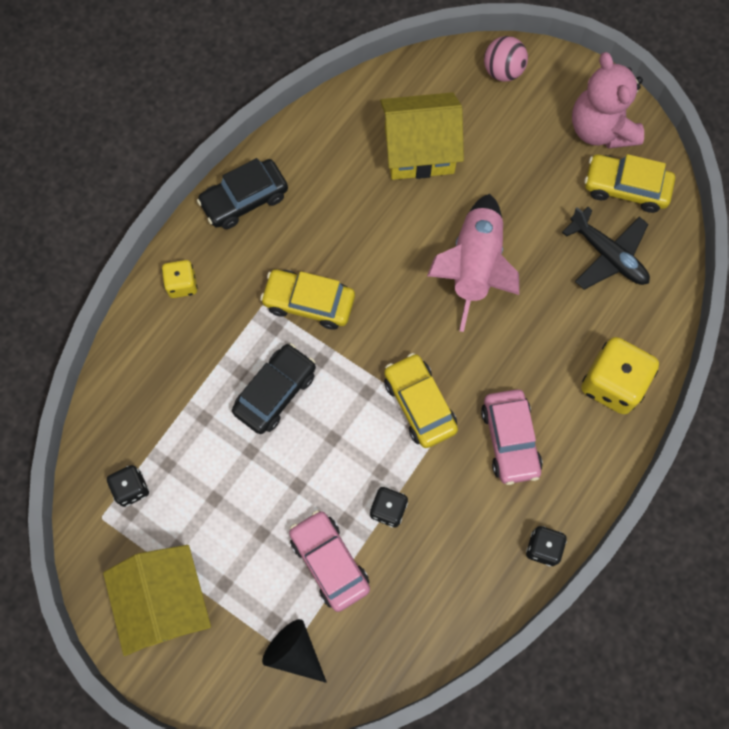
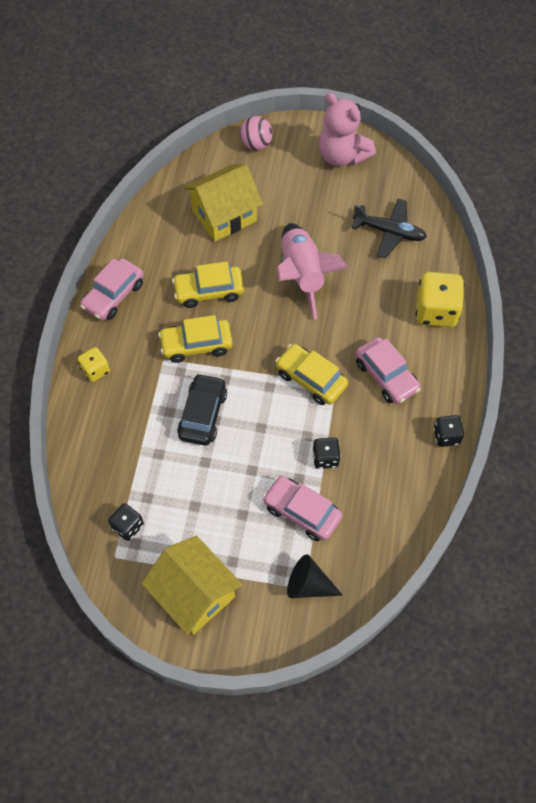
camera: 25 degrees left, 10 degrees down
(244, 199) = (113, 295): black car -> pink car
(626, 188) = (378, 186): yellow car -> yellow car (209, 291)

